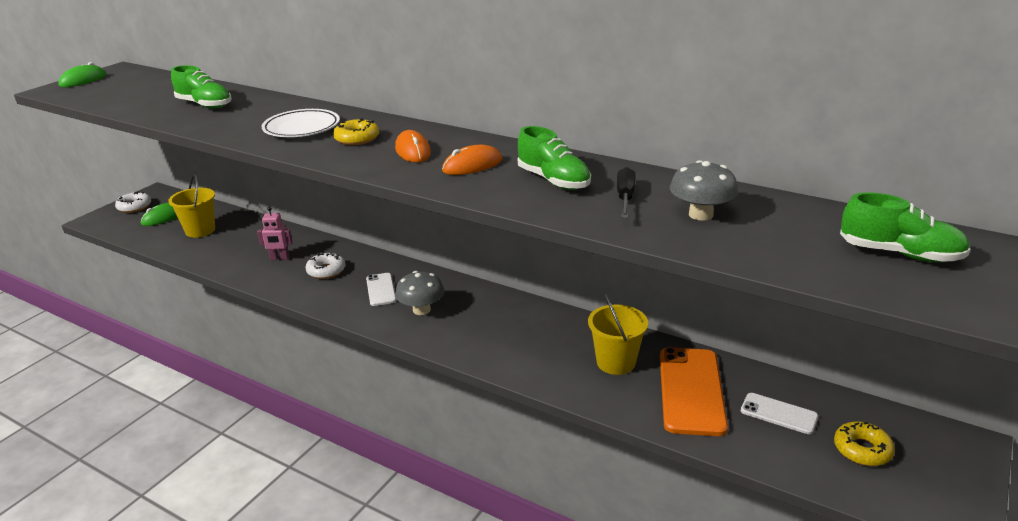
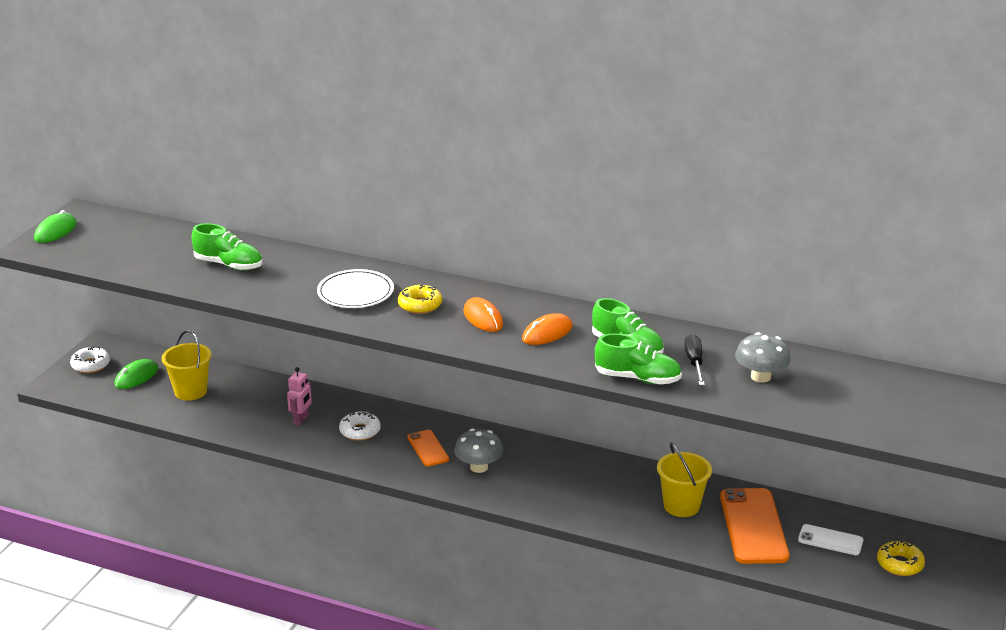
camera: 10 degrees left, 0 degrees up
(279, 258) = (301, 420): pink robot -> pink robot turned 60 degrees counterclockwise
(381, 289) = (428, 448): white phone -> orange phone
(900, 254) = (916, 405): green shoe -> green shoe (637, 378)

